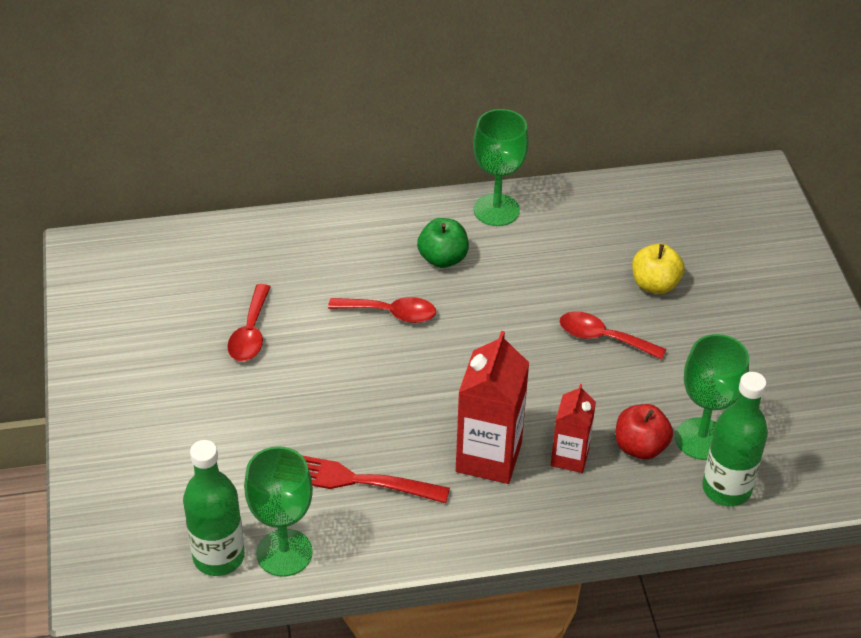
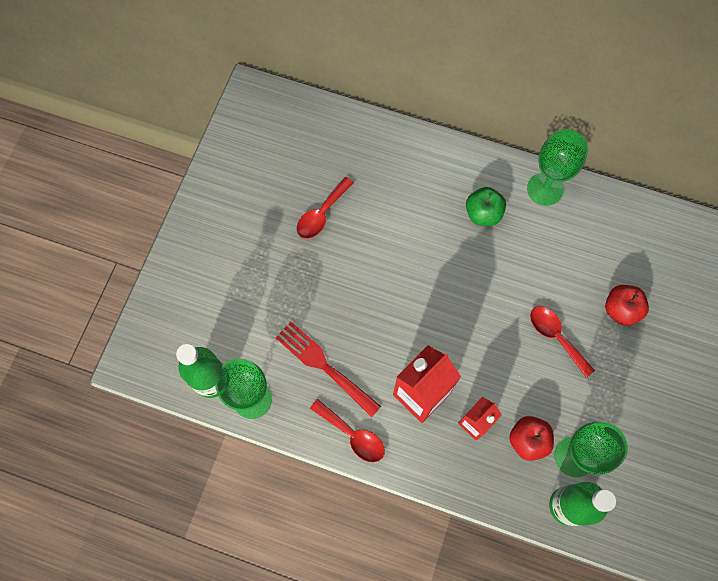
camera: 30 degrees right, 25 degrees up
(391, 313) = (422, 243): red spoon -> red spoon (353, 435)
(655, 284) = (620, 310): yellow apple -> red apple

